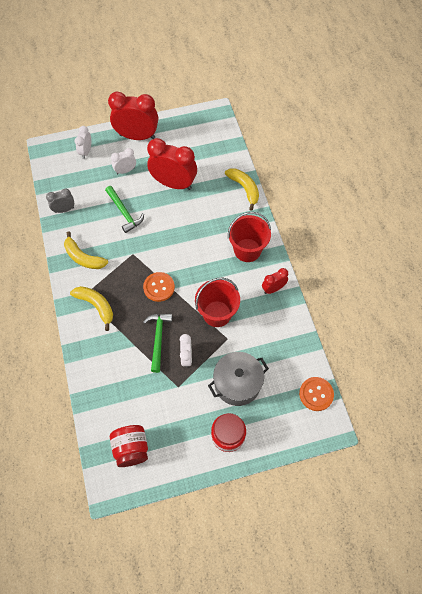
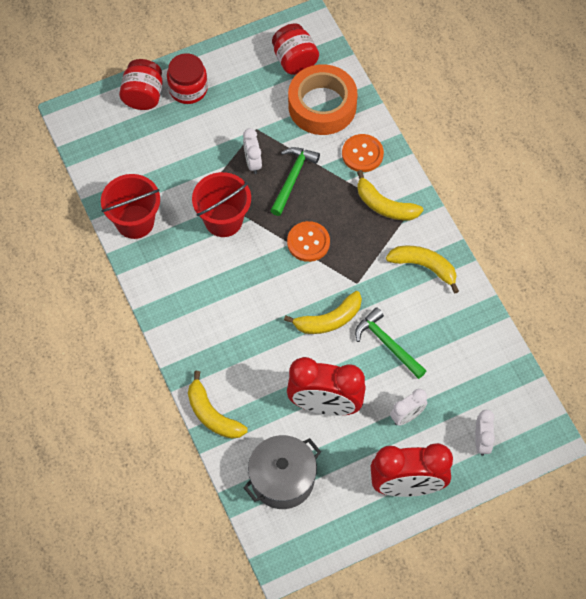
camera: 170 degrees right, 0 degrees up
(64, 210) = (478, 334): grey clock -> none
(119, 399) = (322, 105): none -> orange tape
(158, 233) = (329, 320): none -> yellow banana
(158, 338) = (293, 178): green hammer -> green hammer turned 150 degrees counterclockwise
(237, 383) = (185, 143): grey pot -> grey pot (282, 479)
(247, 250) = (194, 314): red bucket -> red bucket (135, 222)
(267, 435) = (143, 96): none -> red jar
(273, 289) = (152, 265): red clock -> none
(316, 394) = (88, 146): orange button -> orange button (362, 154)

